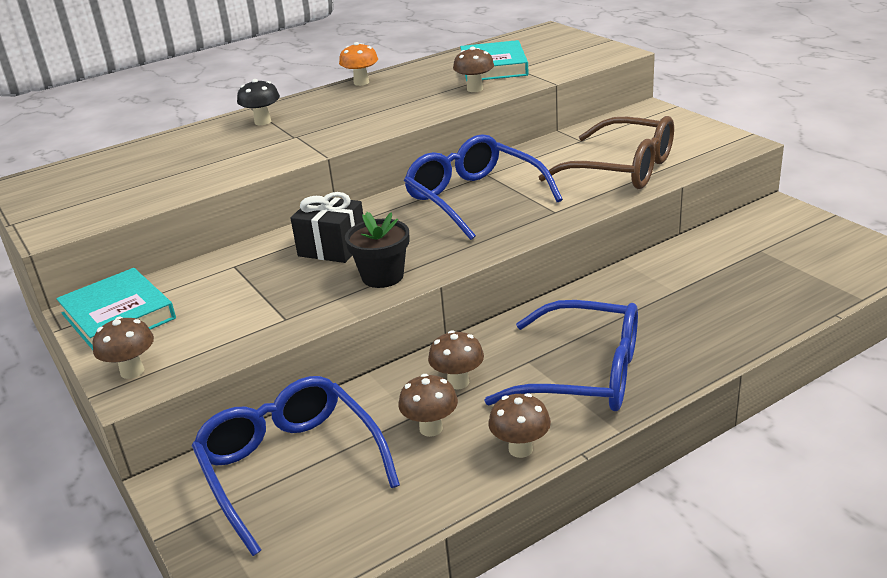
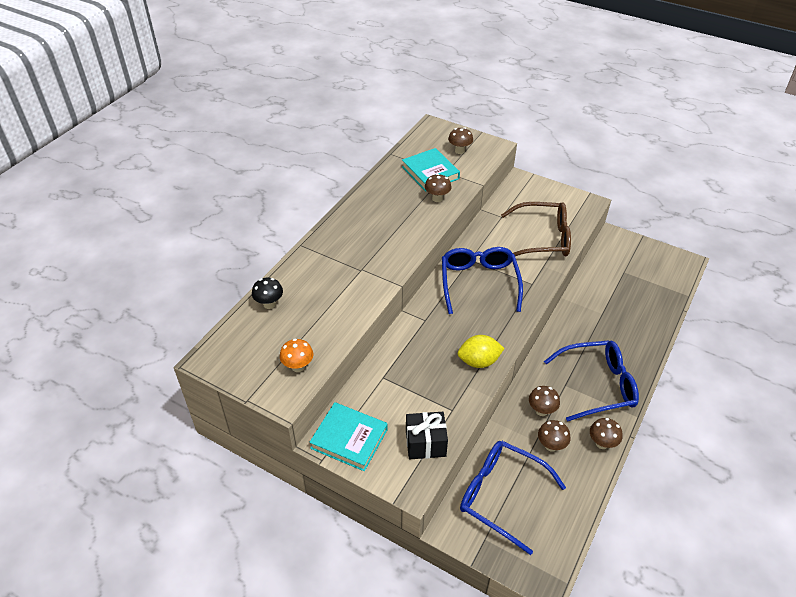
camera: 30 degrees left, 15 degrees up
(132, 371) = (400, 477): brown mushroom -> brown mushroom (459, 151)
(262, 122) = (324, 258): black mushroom -> black mushroom (269, 304)
(332, 248) = (430, 346): black gift -> black gift (425, 443)
(361, 82) = (355, 203): orange mushroom -> orange mushroom (298, 367)
(382, 276) = (479, 361): black flower pot -> yellow lemon
(474, 198) = (479, 283): blue glasses -> blue glasses turned 60 degrees clockwise

